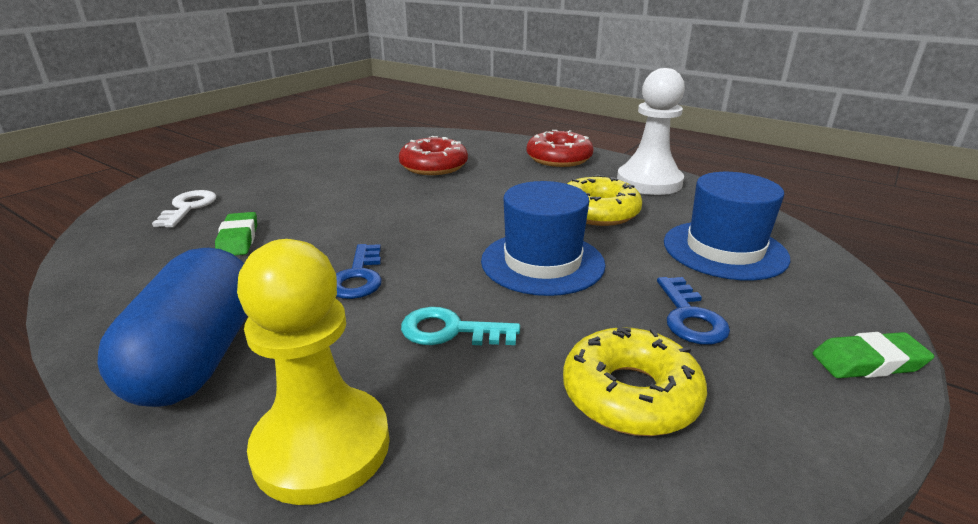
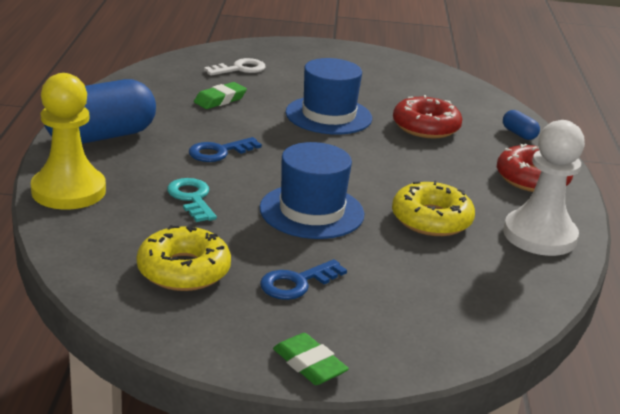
camera: 55 degrees right, 0 degrees up
(485, 142) = (519, 134): none -> blue capsule
(724, 250) = (431, 290): blue hat -> blue hat (328, 115)

